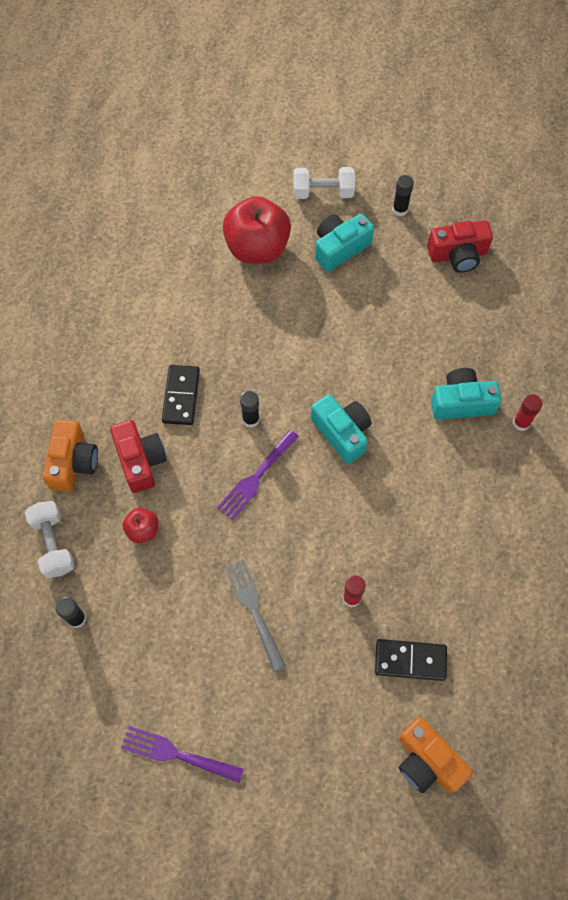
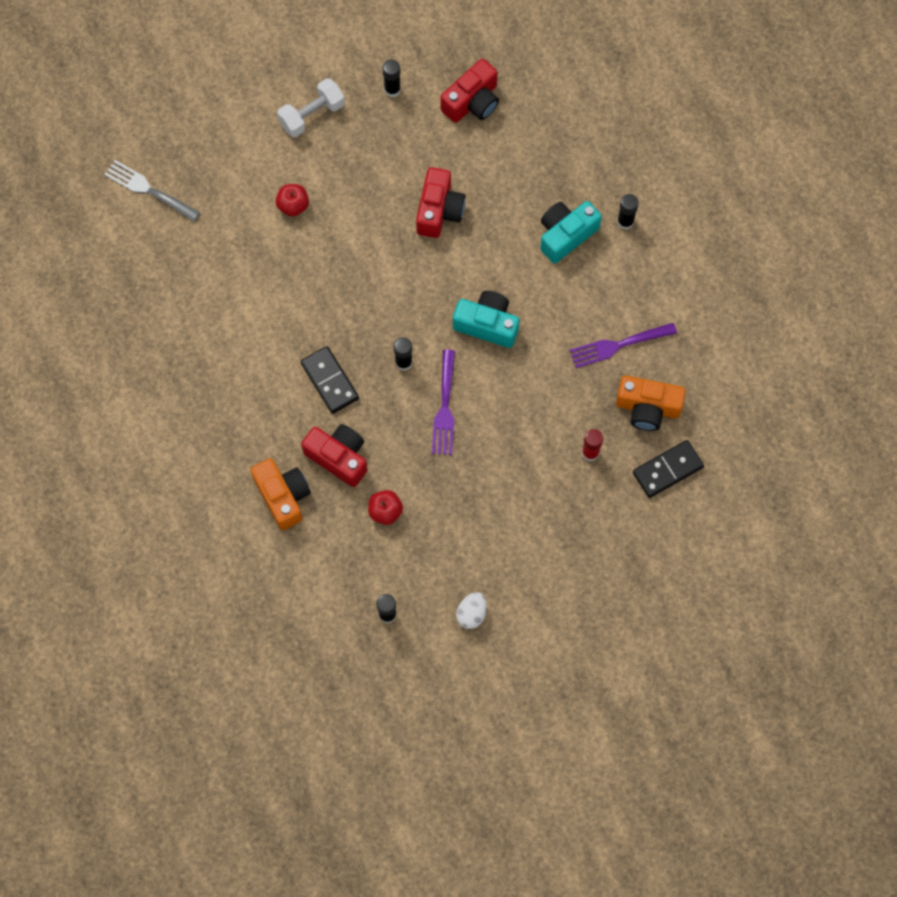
camera: 35 degrees left, 5 degrees up
(53, 544) = (321, 571): white dumbbell -> none
(145, 668) = (471, 614): none -> white egg
(177, 754) = (543, 657): purple fork -> purple fork (618, 345)
(254, 610) = (522, 513): grey fork -> grey fork (149, 190)
(257, 248) = (293, 206): red apple -> red apple, size x0.47
(340, 248) = (366, 160): turquoise camera -> none
(369, 320) = (439, 210): none -> red camera
(427, 761) = (730, 534): orange camera -> orange camera (647, 408)
(521, 423) = (625, 222): red glue stick -> black glue stick

